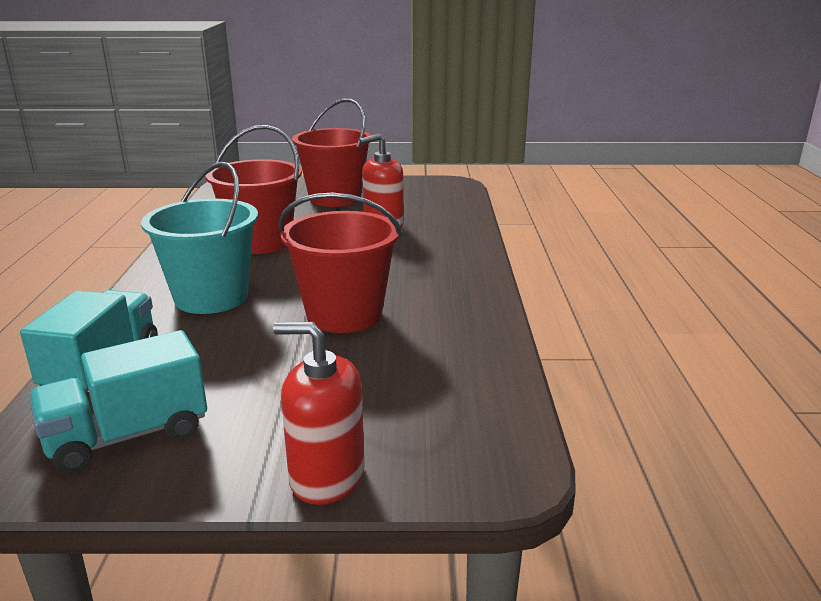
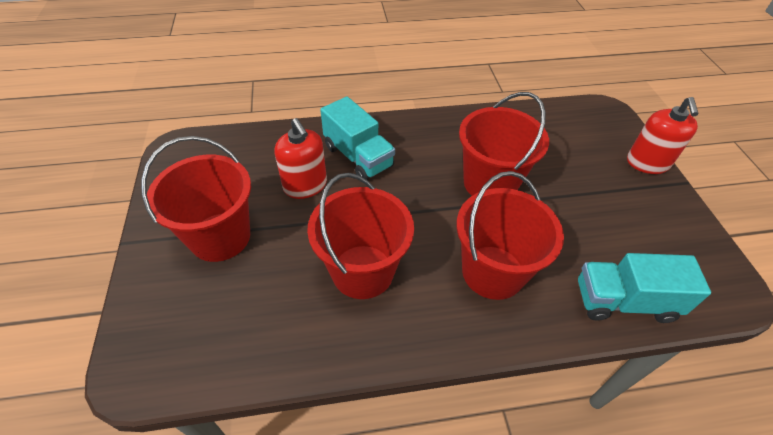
camera: 100 degrees left, 25 degrees up
(128, 436) = (674, 252): turquoise truck -> turquoise truck (358, 156)
(211, 297) = (492, 272): turquoise bucket -> red bucket

